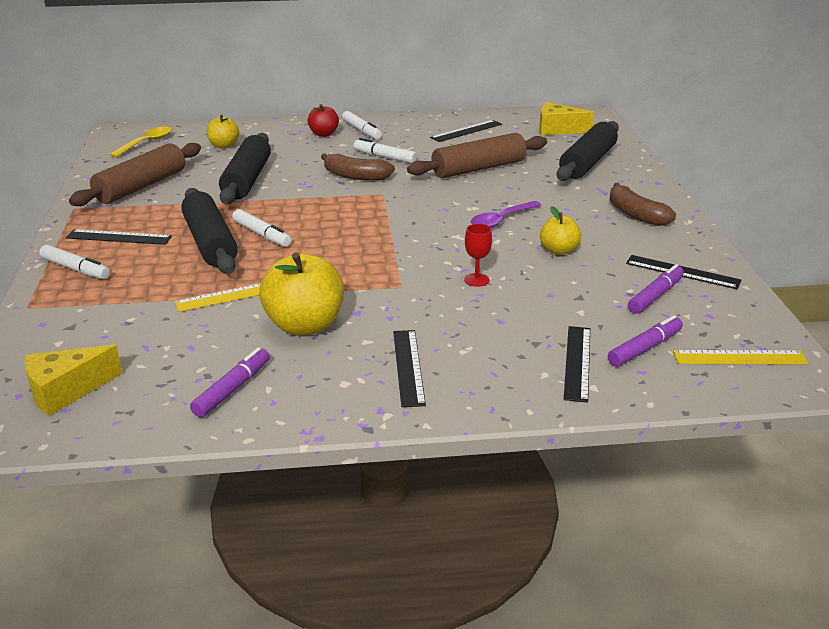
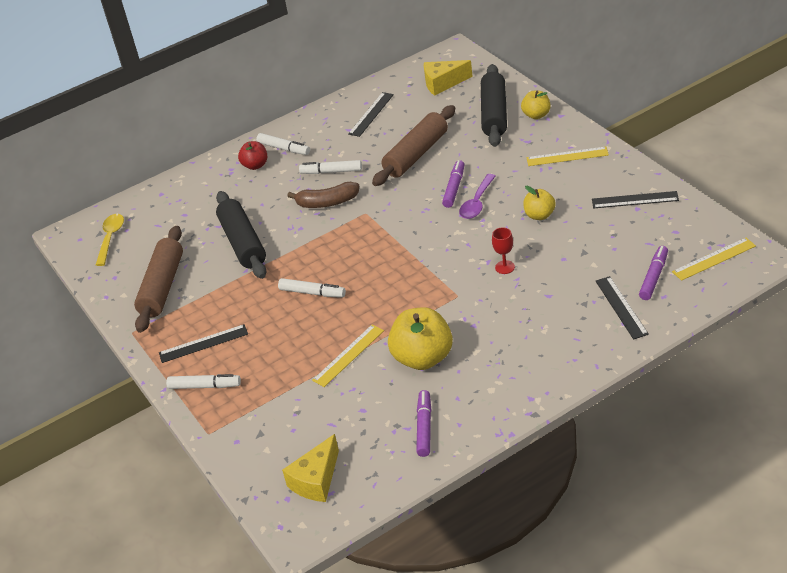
camera: 20 degrees left, 10 degrees up
(210, 243) = (281, 318): black rolling pin -> none
(224, 145) = (183, 213): yellow apple -> yellow apple (536, 115)
(408, 367) = (520, 359): black ruler -> none
(635, 214) = (567, 156): brown banana -> yellow ruler
(655, 296) = (631, 229): purple marker -> purple marker (454, 188)

